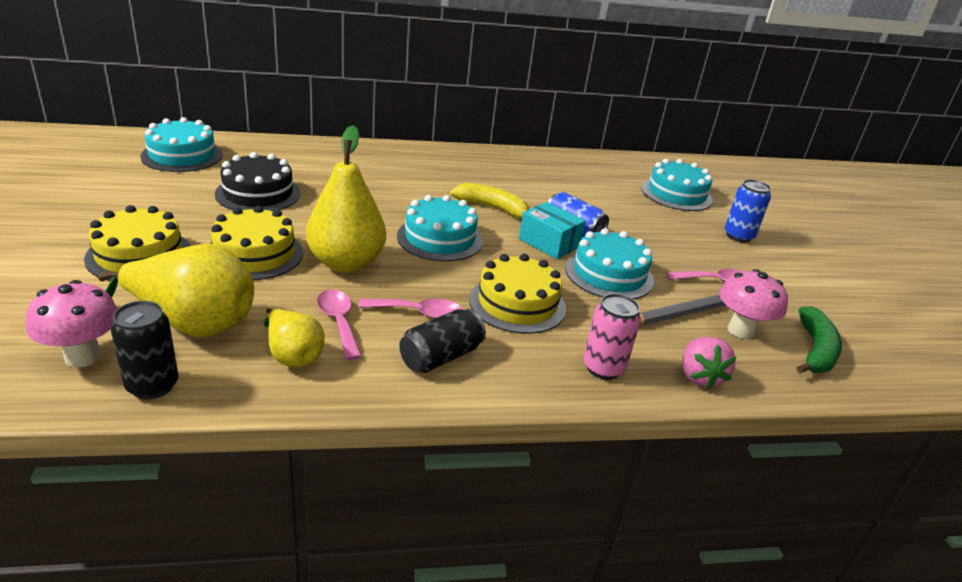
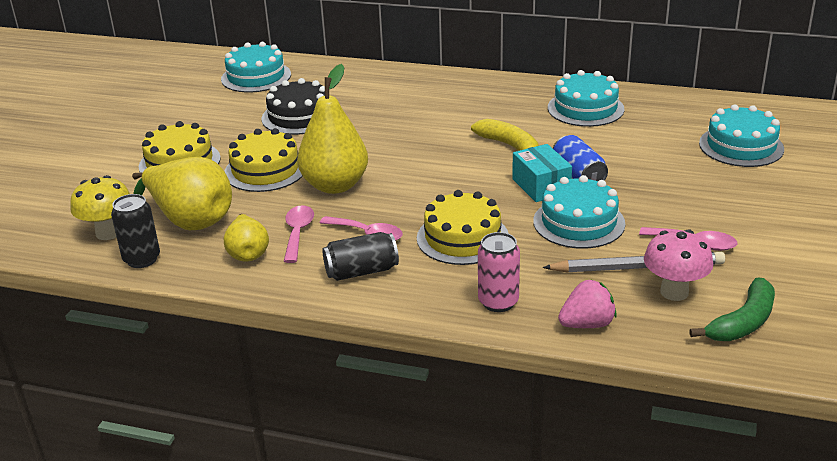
camera: 30 degrees right, 0 degrees up
(83, 356) = (108, 233): pink mushroom -> yellow mushroom
(440, 238) = (434, 171): turquoise cake -> turquoise cake (585, 108)
(699, 377) = (587, 324): pink strawberry -> pink strawberry turned 135 degrees counterclockwise
(738, 236) = (774, 199): blue can -> none

